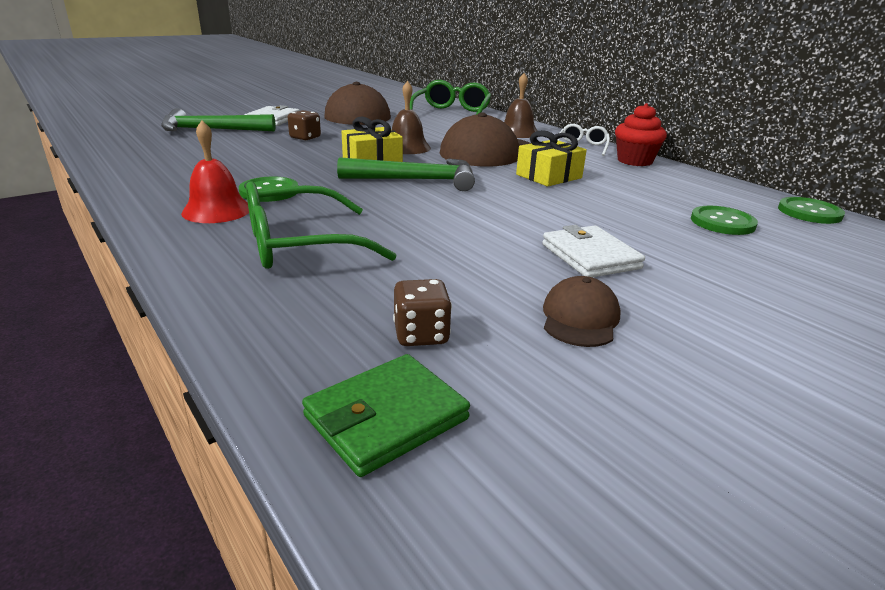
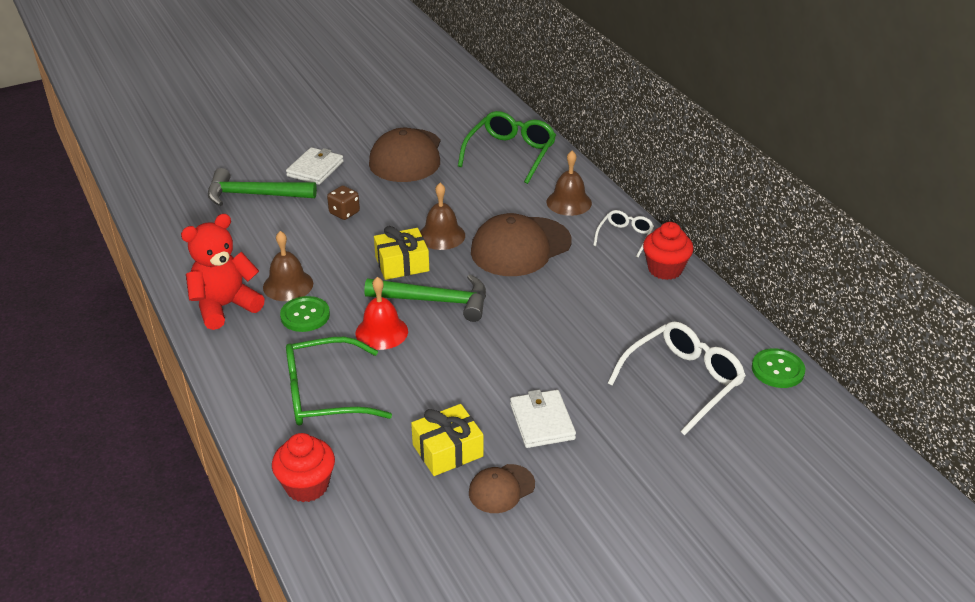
camera: 10 degrees right, 10 degrees up
(171, 187) = (225, 306): none -> red teddy bear
(217, 210) = (263, 343): red bell -> red bell (381, 332)
(248, 174) = (288, 285): none -> brown bell
(284, 331) = (307, 486): none -> red cupcake
(386, 417) = (357, 557): green wallet -> none
(421, 335) = (391, 496): brown dice -> none
(548, 176) = (562, 297): yellow gift -> yellow gift (447, 450)
(580, 318) = (501, 489): brown cap -> brown cap turned 150 degrees counterclockwise
(722, 222) = (683, 381): green button -> white glasses

